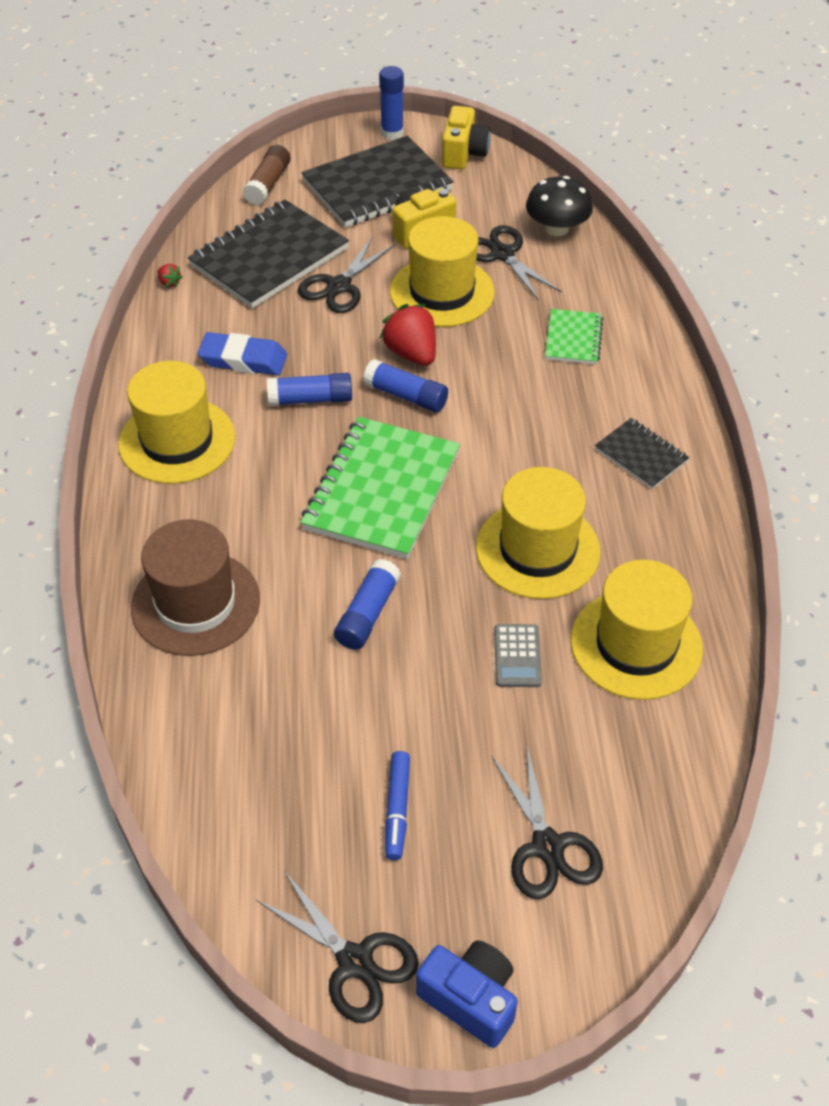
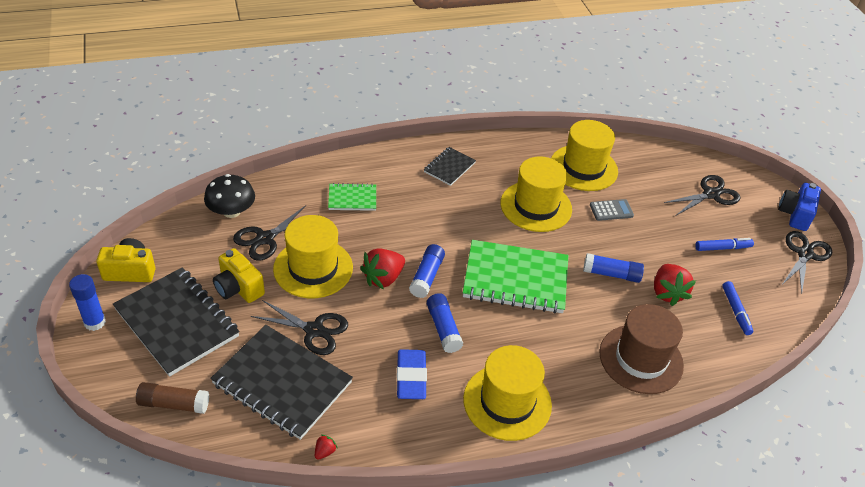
camera: 105 degrees left, 5 degrees down
(248, 770) = (735, 311): none -> blue marker
(311, 680) = (667, 293): none -> red strawberry

